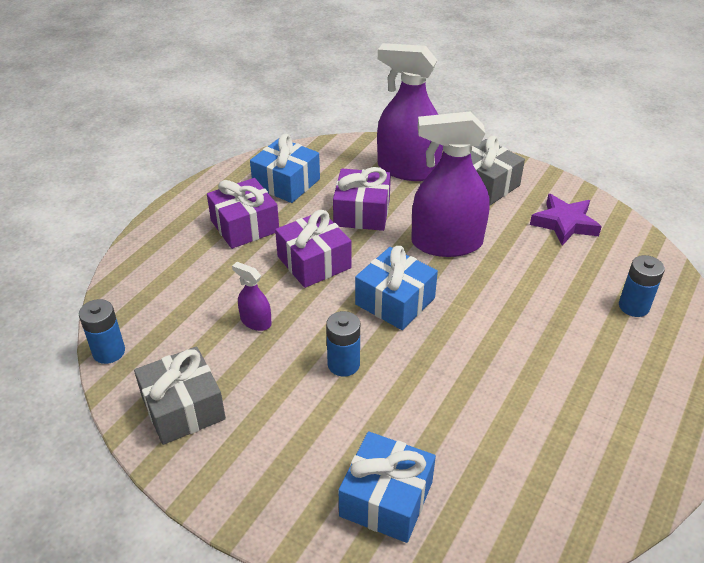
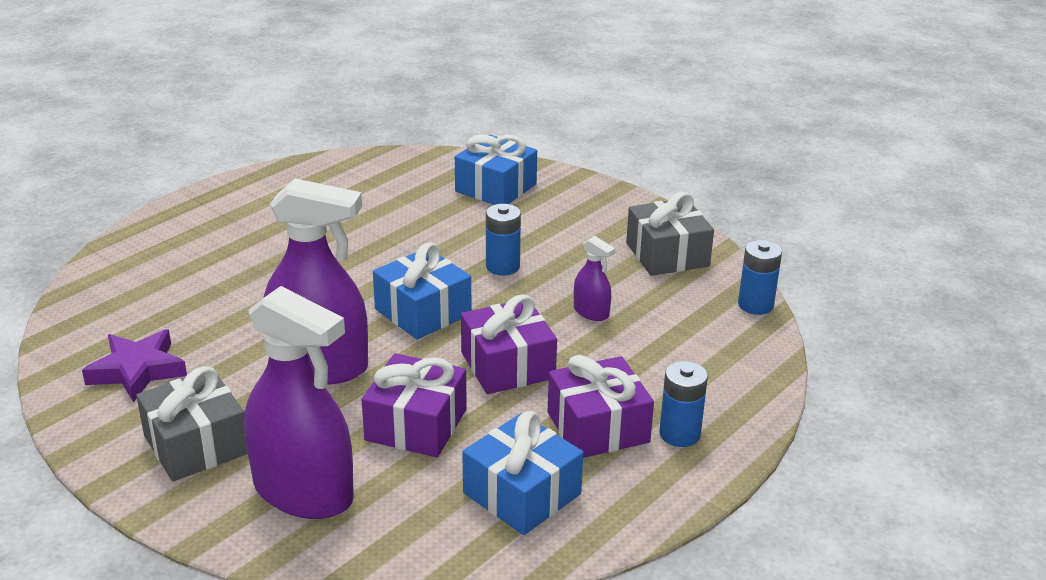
camera: 170 degrees left, 10 degrees down
(633, 306) = (157, 275): blue battery -> blue battery (679, 434)

